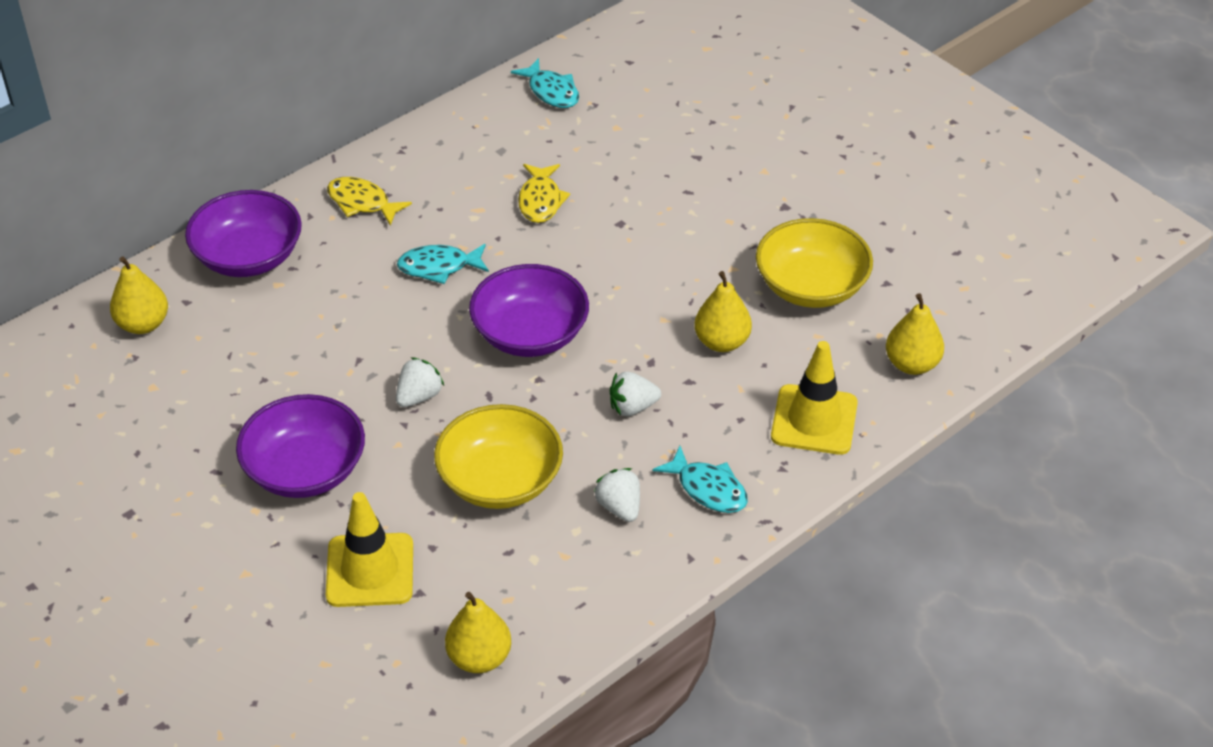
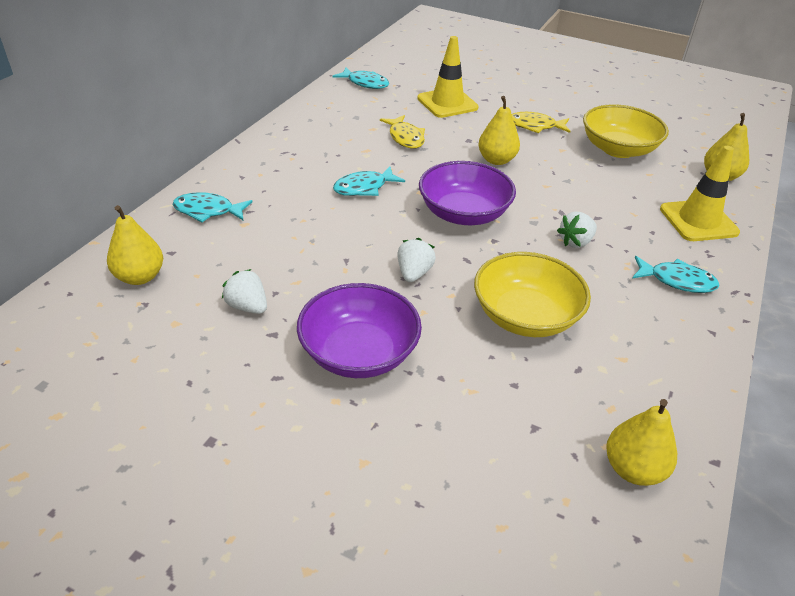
camera: 25 degrees left, 5 degrees down
(248, 256) = (208, 211): purple bowl -> turquoise fish
(362, 203) = (278, 161): yellow fish -> yellow fish (535, 126)
(370, 570) = (477, 422): yellow traffic cone -> yellow traffic cone (447, 103)
(619, 507) = (629, 310): white strawberry -> white strawberry (247, 306)
(722, 342) = (595, 190): yellow pear -> yellow pear (496, 160)

